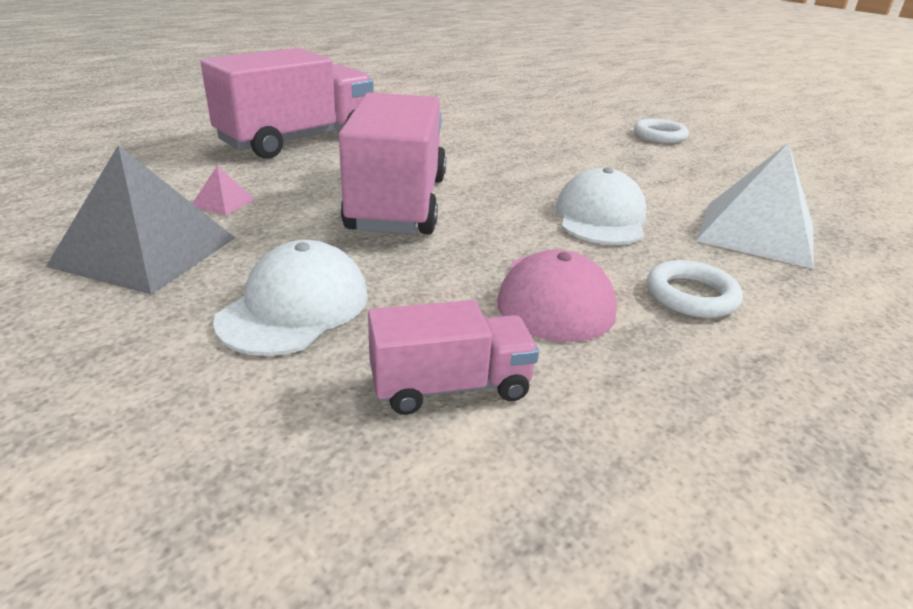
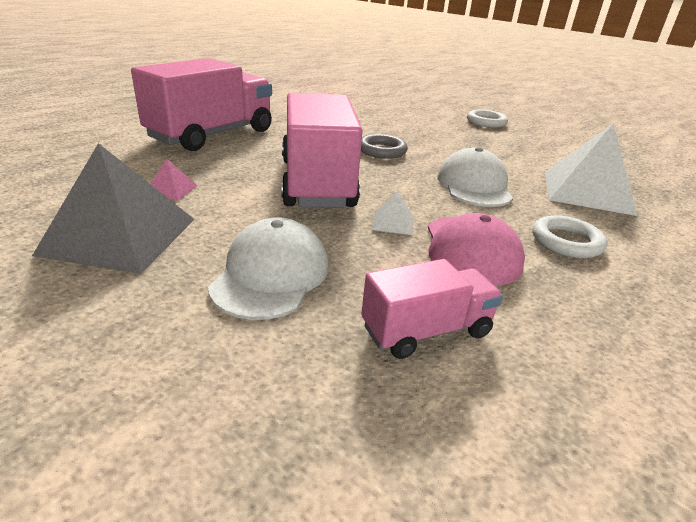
camera: 10 degrees left, 0 degrees up
(470, 256) = (393, 223): none -> white pyramid
(499, 167) = (382, 151): none -> grey ring

